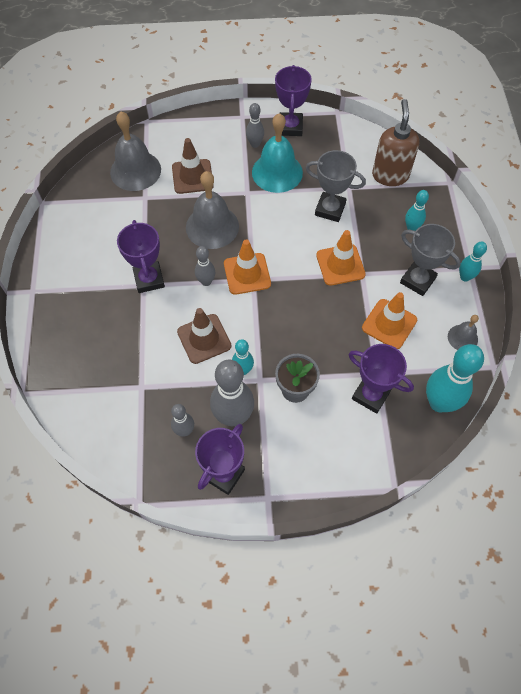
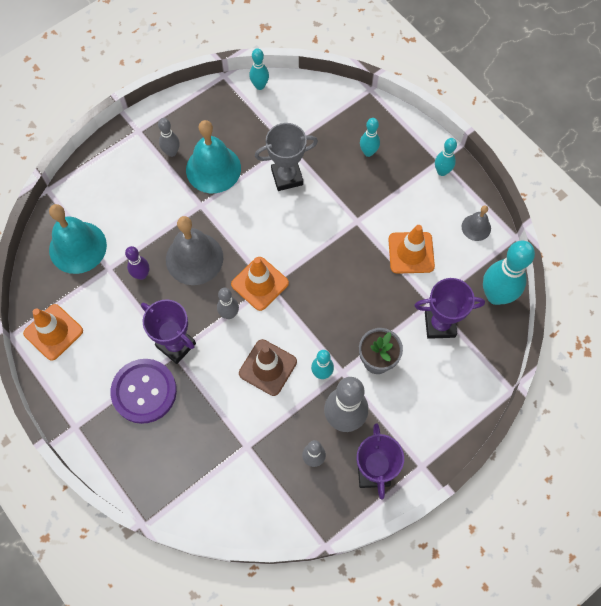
camera: 35 degrees left, 5 degrees up
(100, 297) = (144, 391): none -> purple button
(135, 170) = (78, 247): grey bell -> turquoise bell
(164, 215) = (141, 275): none -> purple bowling pin
(192, 176) = (138, 220): brown traffic cone -> none
(290, 127) = (191, 115): purple trophy -> none
(340, 265) = (333, 224): orange traffic cone -> orange traffic cone (53, 332)
(360, 133) = (260, 86): none -> turquoise bowling pin
(390, 175) = (315, 112): brown soap dispenser -> none
(417, 280) = (406, 198): grey trophy -> none

